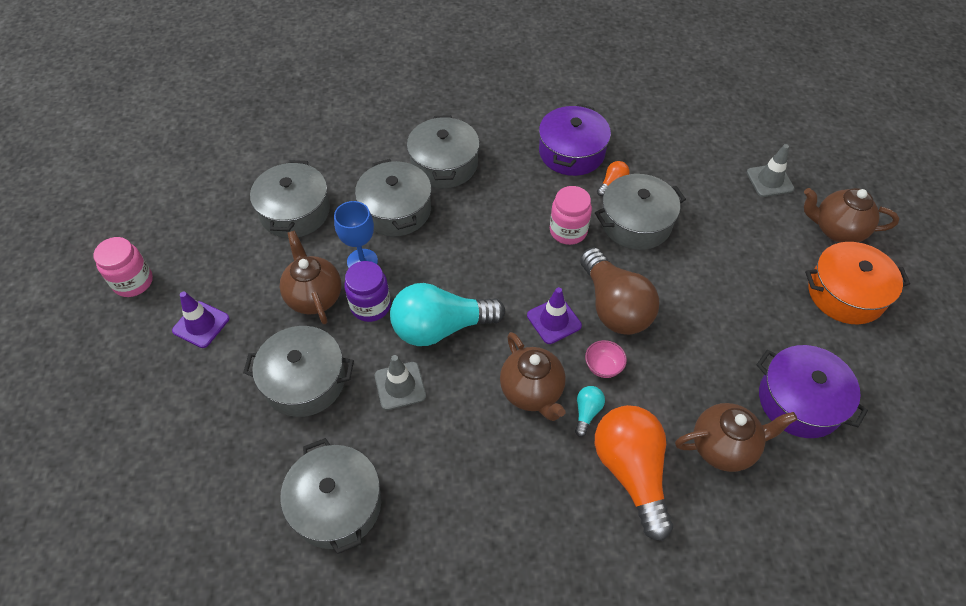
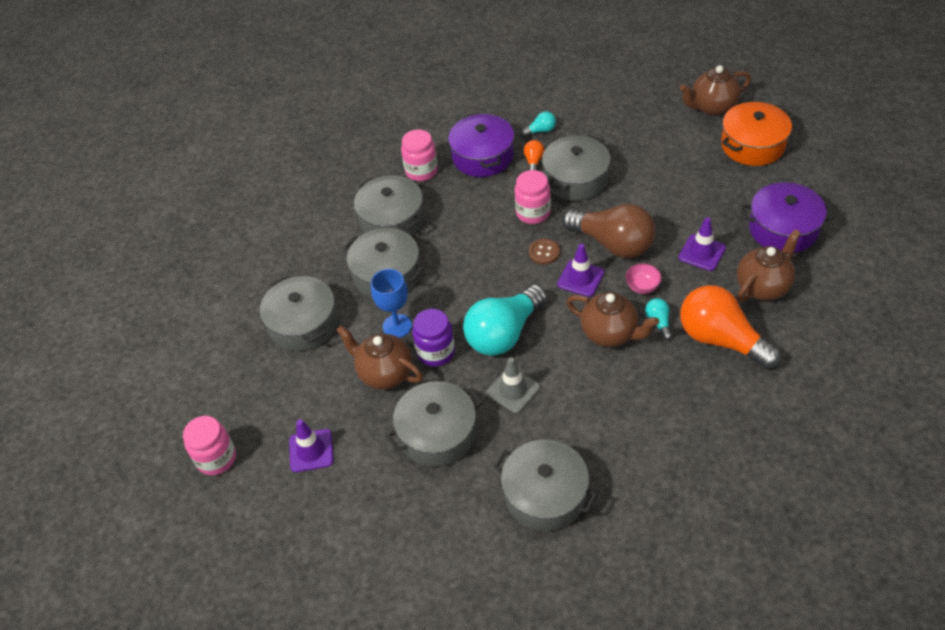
camera: 30 degrees left, 5 degrees down
(507, 135) = (421, 171): none -> pink jar
(544, 275) = (544, 252): none -> brown button
(645, 158) = (540, 131): none -> turquoise light bulb
(692, 371) = (702, 253): none -> purple traffic cone
(769, 181) = (640, 99): grey traffic cone -> none

